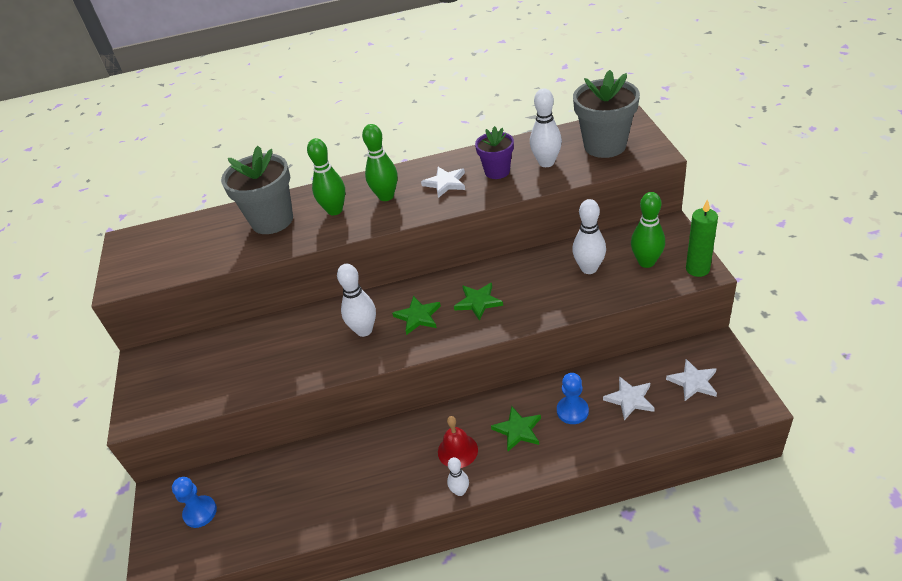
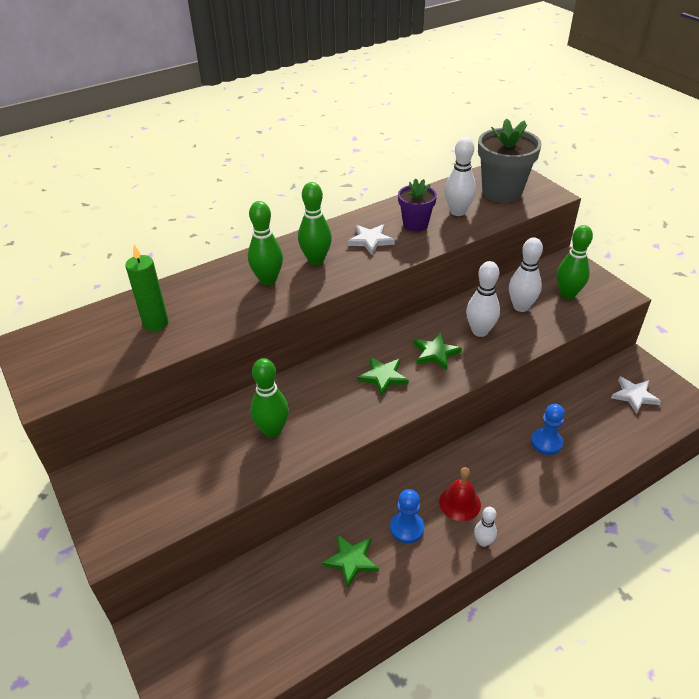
camera: 25 degrees left, 0 degrees up
(200, 512) = (211, 636): blue pawn -> blue pawn (407, 528)
(272, 220) = (201, 298): grey flower pot -> none
(299, 348) = (272, 430): none -> green bowling pin
(364, 330) = (334, 400): white bowling pin -> white bowling pin (480, 331)
(518, 430) = (506, 470): green star -> green star (351, 560)
(630, 399) = (590, 421): white star -> none
(697, 269) = (614, 294): green candle -> green candle (156, 323)

